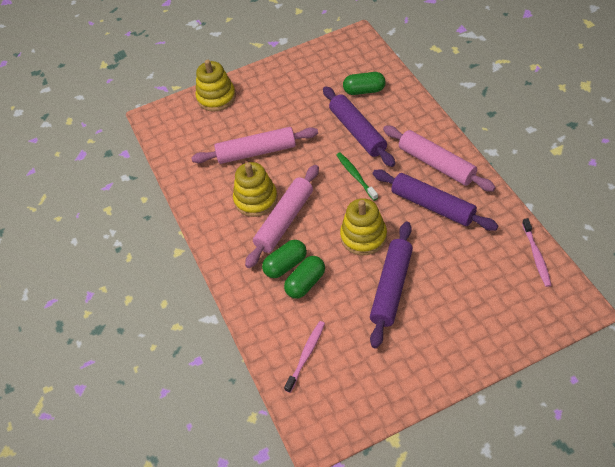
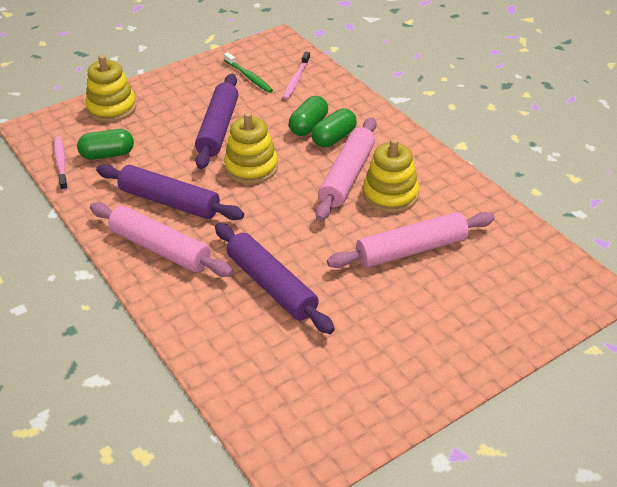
camera: 165 degrees right, 10 degrees down
(216, 97) = (511, 328): yellow stacking toy -> yellow stacking toy (112, 108)
(355, 176) = (267, 228): green toothbrush -> green toothbrush (249, 77)
(364, 90) = (268, 353): green capsule -> green capsule (107, 154)

